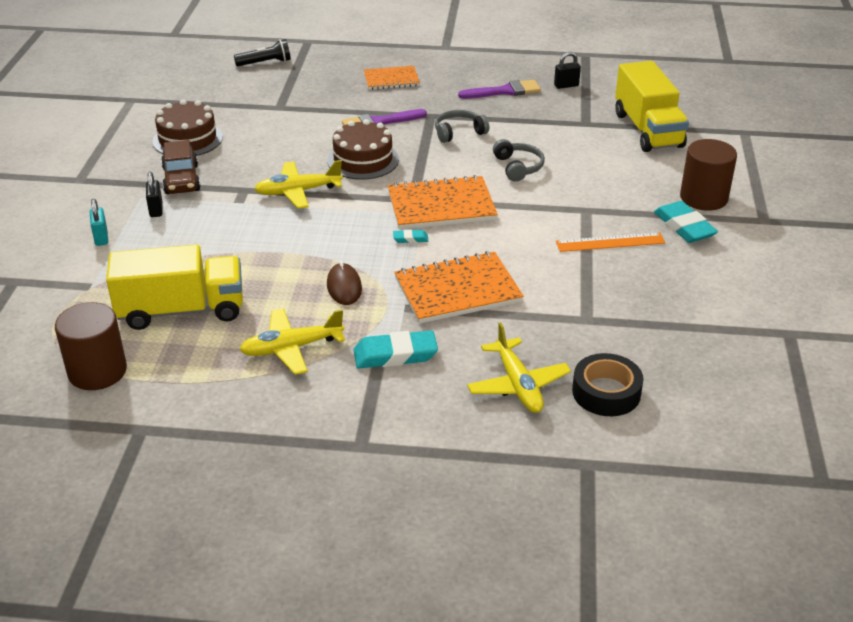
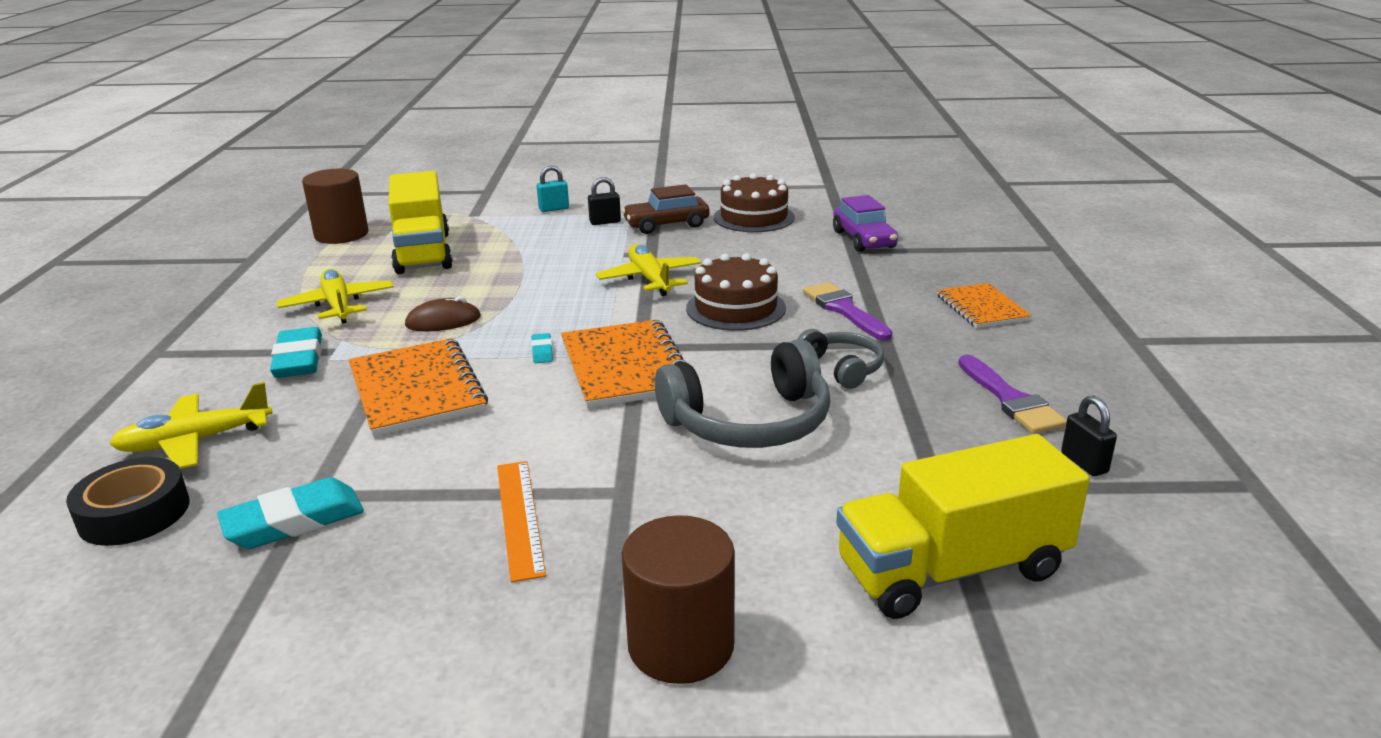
camera: 85 degrees right, 10 degrees down
(261, 101) = (864, 239): none -> purple car
(265, 63) = (968, 232): black flashlight -> none
(518, 167) = (749, 422): grey headphones -> grey headphones, size x1.81
(684, 227) = (567, 611): turquoise eraser -> turquoise eraser (294, 521)

